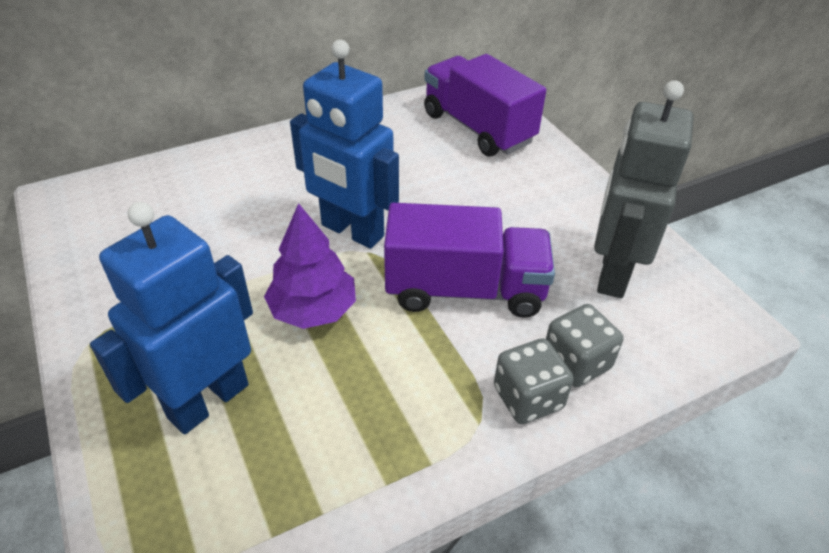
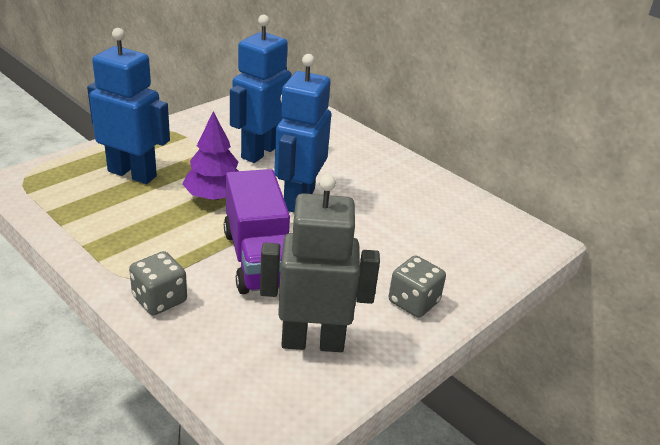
camera: 70 degrees right, 10 degrees down
(220, 245) = (259, 152): none -> blue robot
(478, 128) = (474, 245): purple truck -> none
(576, 362) = (200, 323): grey dice -> grey dice (413, 302)

